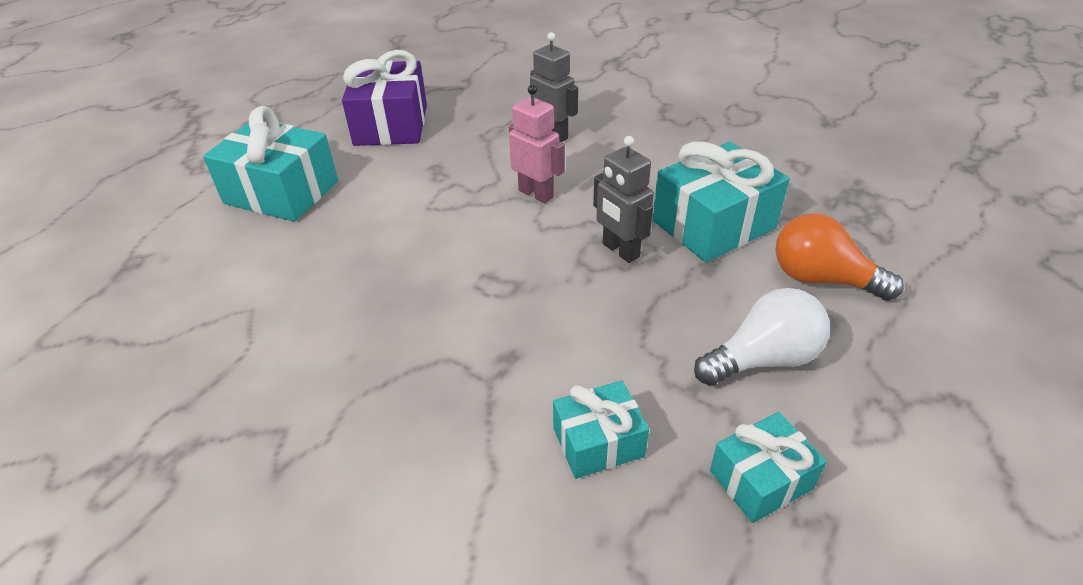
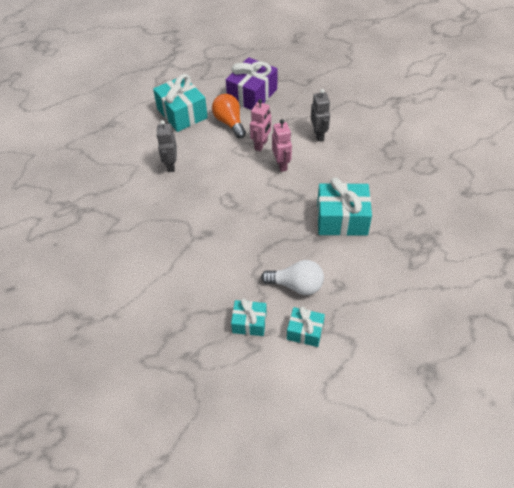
camera: 35 degrees right, 10 degrees up
(473, 181) = (261, 145): none -> pink robot
(598, 442) = (209, 280): turquoise gift -> turquoise gift (305, 331)
(620, 251) = (289, 211): grey robot -> grey robot (171, 165)
(821, 279) = (359, 268): orange light bulb -> orange light bulb (229, 123)

